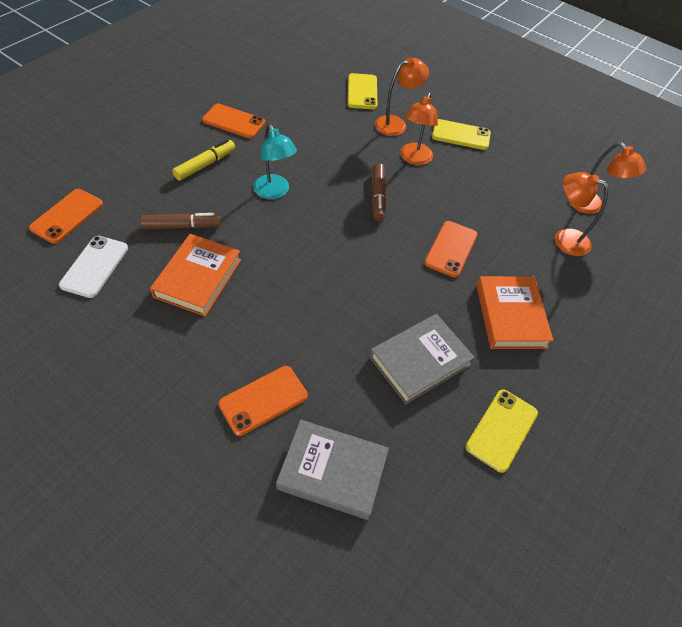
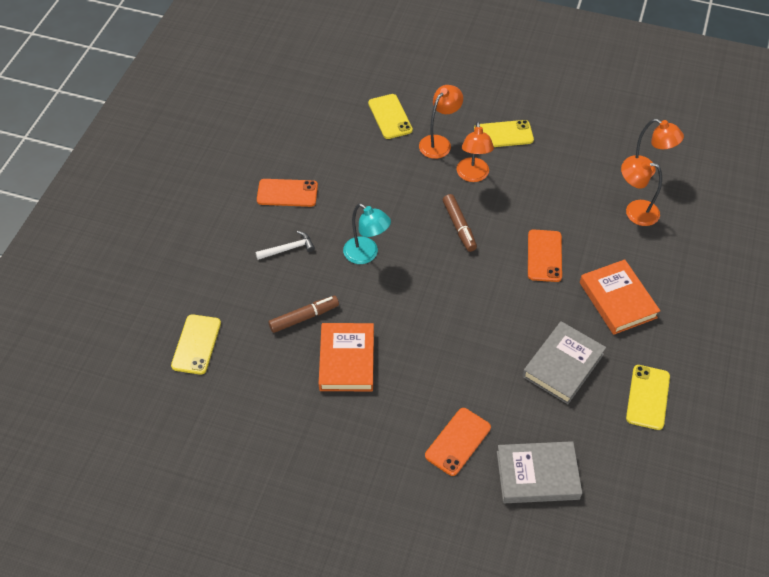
camera: 15 degrees left, 0 degrees up
(67, 216) = (196, 344): orange phone -> yellow phone
(95, 266) = (252, 382): white phone -> none
(205, 165) = (288, 249): yellow marker -> white hammer

